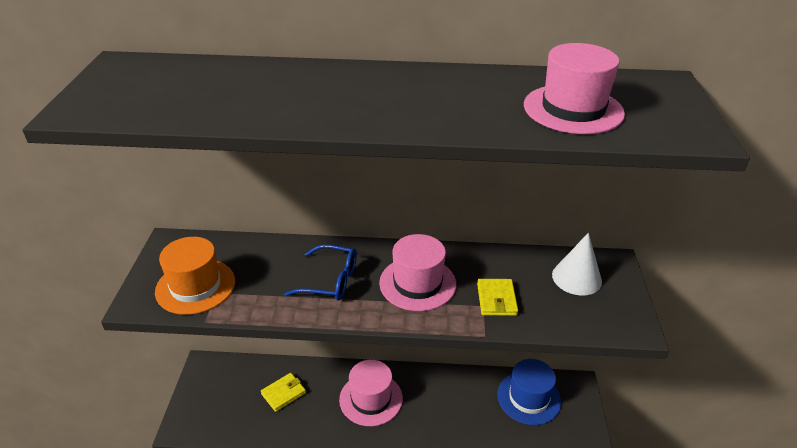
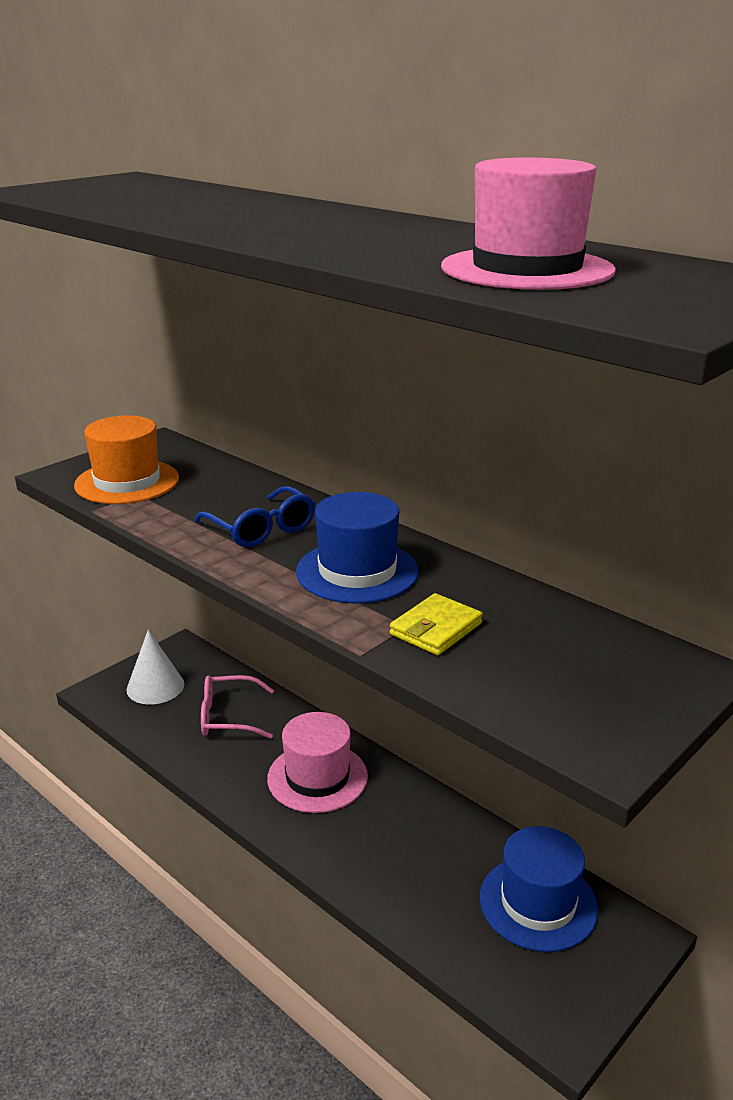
camera: 40 degrees right, 10 degrees down
(283, 393) = (228, 717): yellow wallet -> pink glasses
(417, 283) = (357, 571): pink hat -> blue hat
(576, 278) = (597, 659): white cone -> white cone (155, 686)

